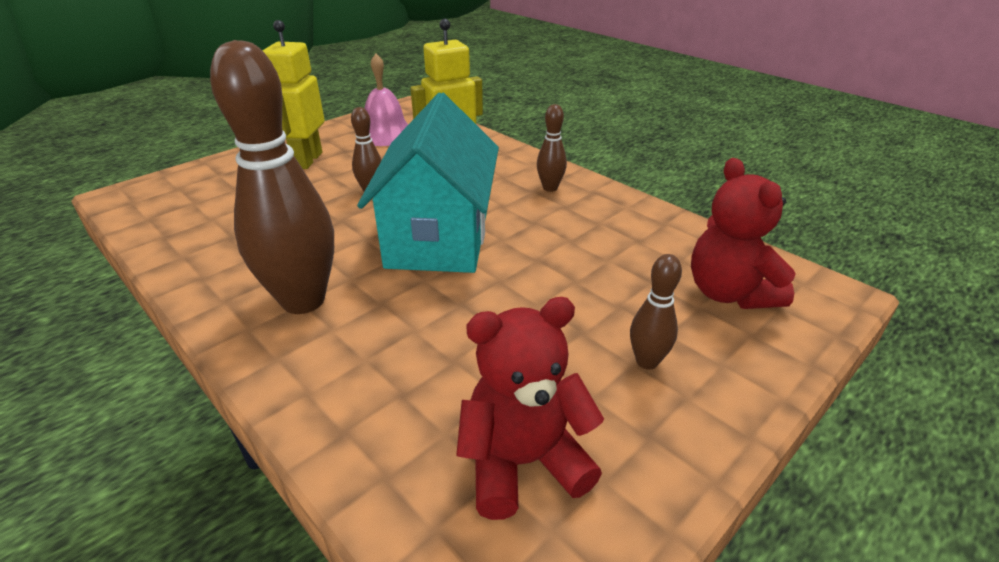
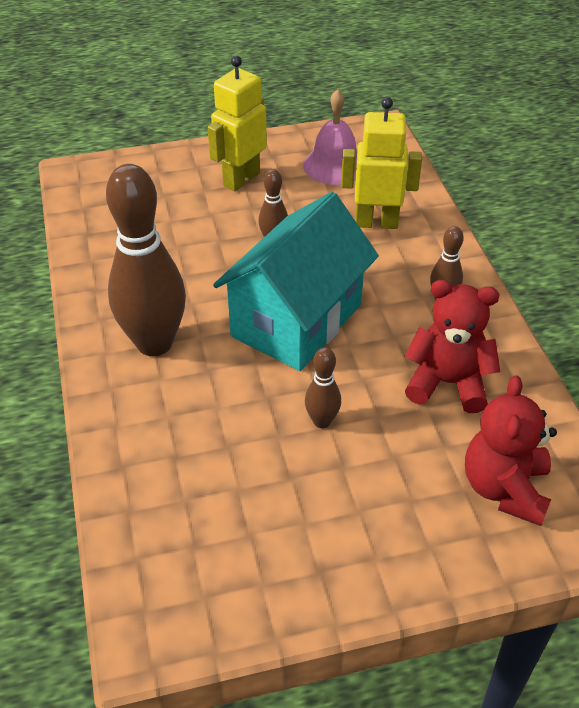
camera: 30 degrees right, 10 degrees up
(523, 462) = (219, 545): red teddy bear -> red teddy bear (447, 383)
(647, 361) = (371, 515): brown bowling pin -> brown bowling pin (322, 421)

